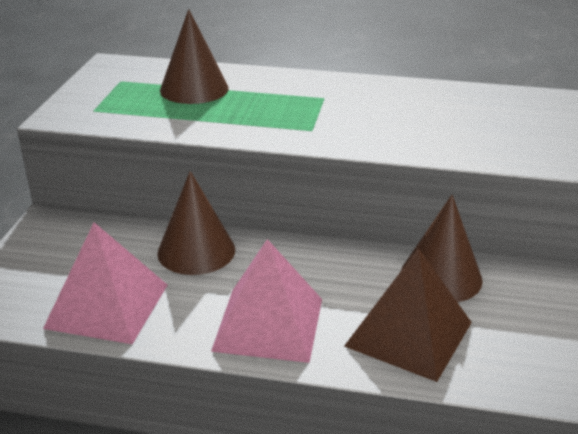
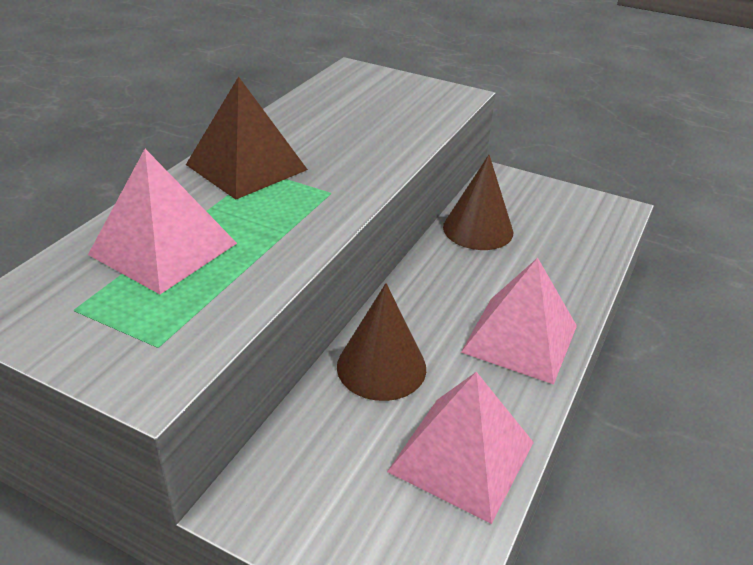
camera: 75 degrees left, 5 degrees up
(194, 89) = (163, 249): brown cone -> pink pyramid
(408, 334) = (548, 265): brown pyramid -> brown pyramid (246, 167)

